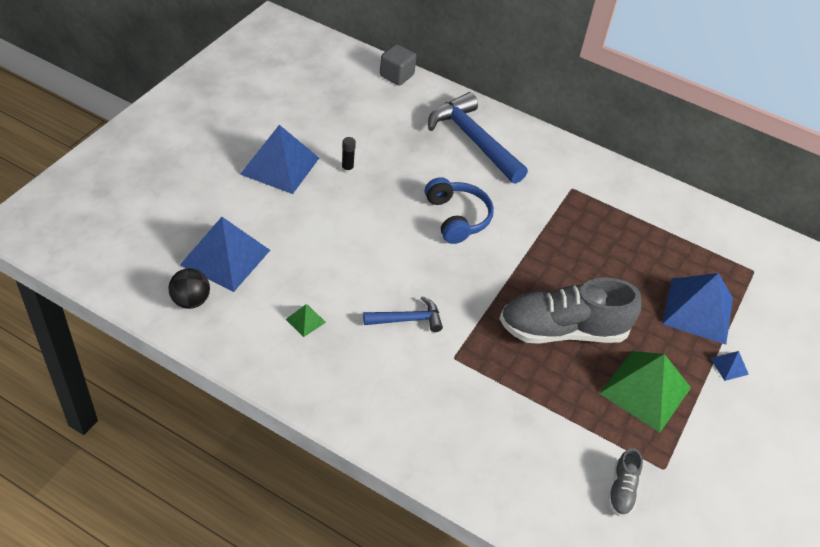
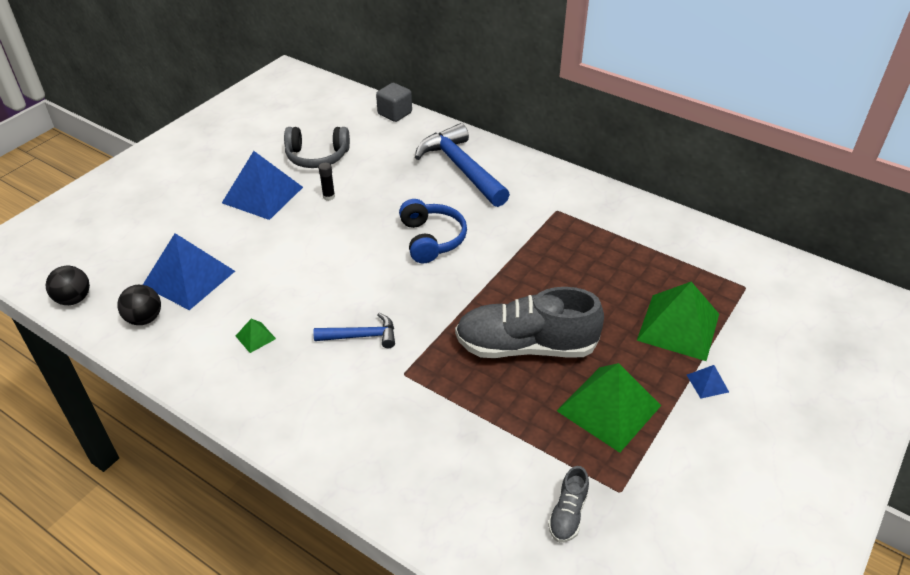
camera: 10 degrees right, 5 degrees down
(113, 279) = (74, 299): none -> black ball
(326, 123) = (317, 156): none -> grey headphones
(698, 310) = (678, 327): blue pyramid -> green pyramid

